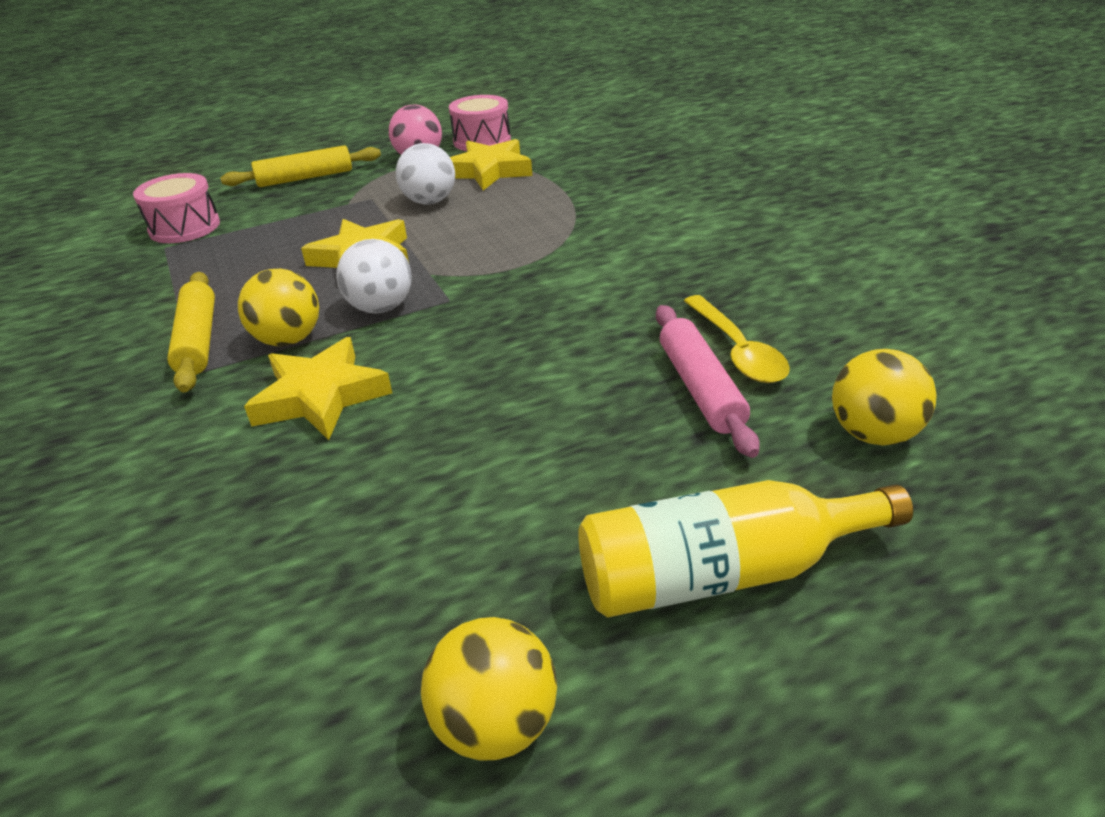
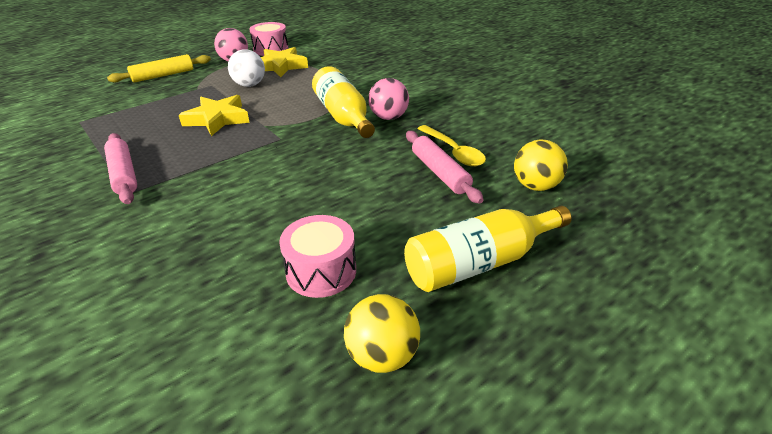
camera: 15 degrees left, 0 degrees up
(185, 227) = (89, 109): pink drum -> pink drum (321, 271)
(198, 340) = (123, 174): yellow rolling pin -> pink rolling pin
(288, 339) = (185, 169): yellow ball -> none
(321, 396) = (217, 198): yellow star -> none
(381, 308) = (239, 146): white ball -> none
(564, 267) = (343, 116): none -> yellow bottle
(640, 276) = (388, 117): none -> pink ball

